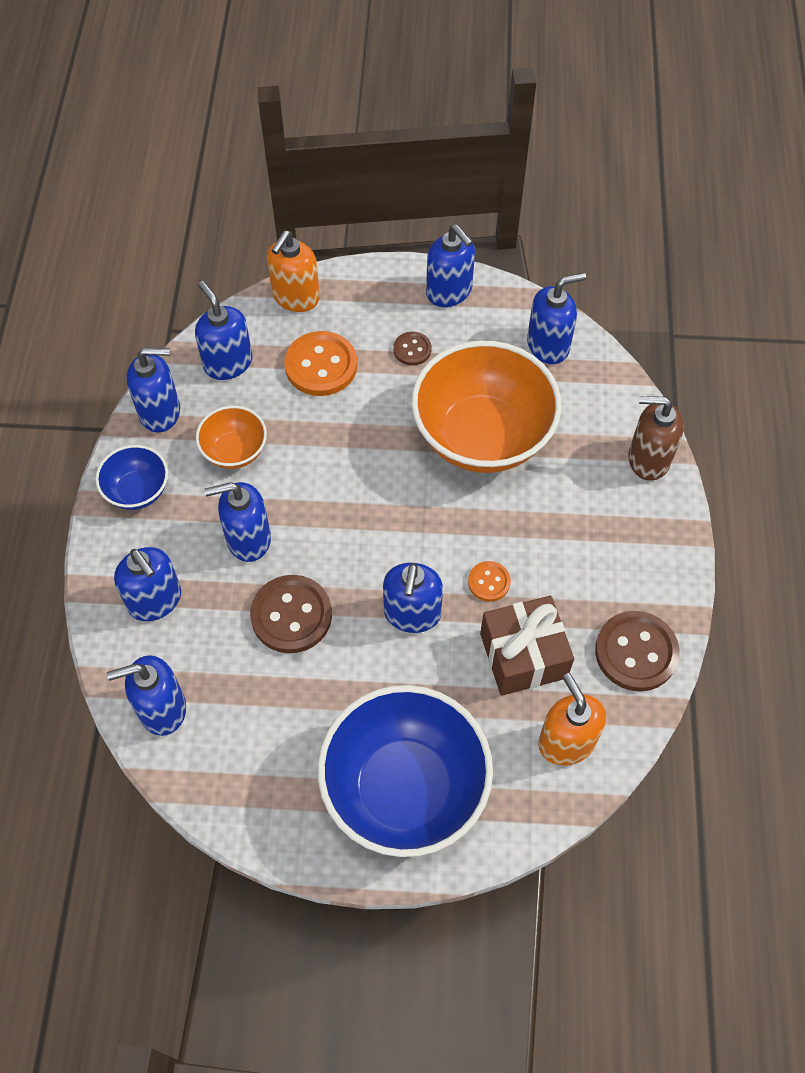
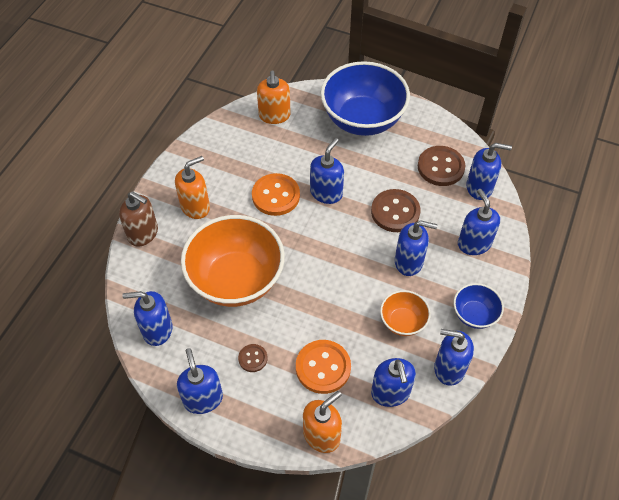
camera: 160 degrees left, 5 degrees down
(489, 582) = (276, 196): orange button -> orange button, size x1.89
(523, 655) = (276, 156): brown gift -> none
(600, 524) = (195, 207): none -> orange soap dispenser
(636, 652) = (216, 141): brown button -> brown button (440, 167)

